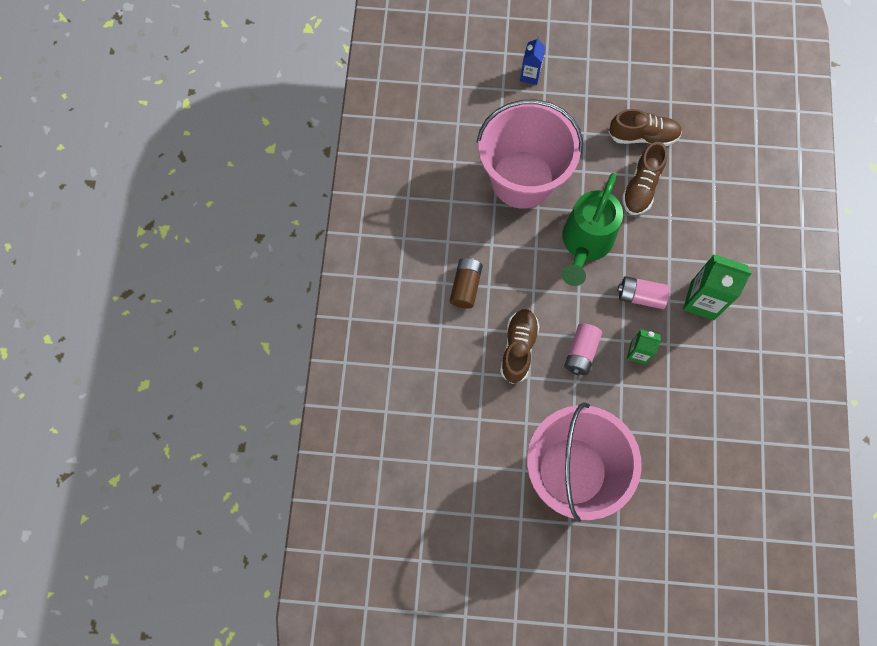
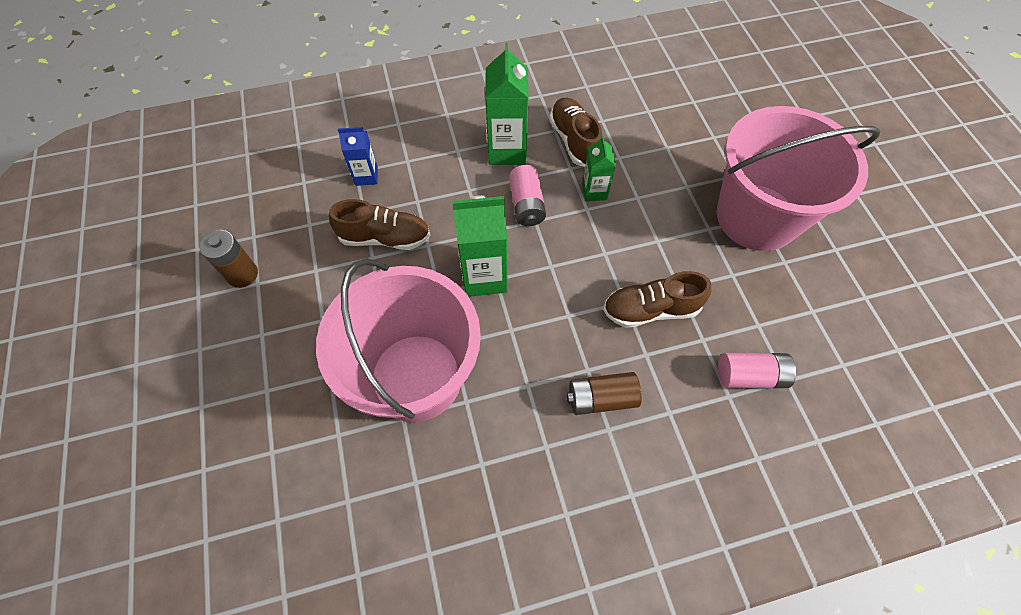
camera: 110 degrees left, 10 degrees down
(530, 75) = (240, 419): blue carton -> blue carton (366, 176)
(581, 353) = (622, 244): pink battery -> pink battery (750, 376)
(585, 244) = (484, 276): green watering can -> green carton
(639, 90) = (242, 274): none -> brown battery
(643, 136) = (311, 253): brown shoe -> brown shoe (574, 141)

